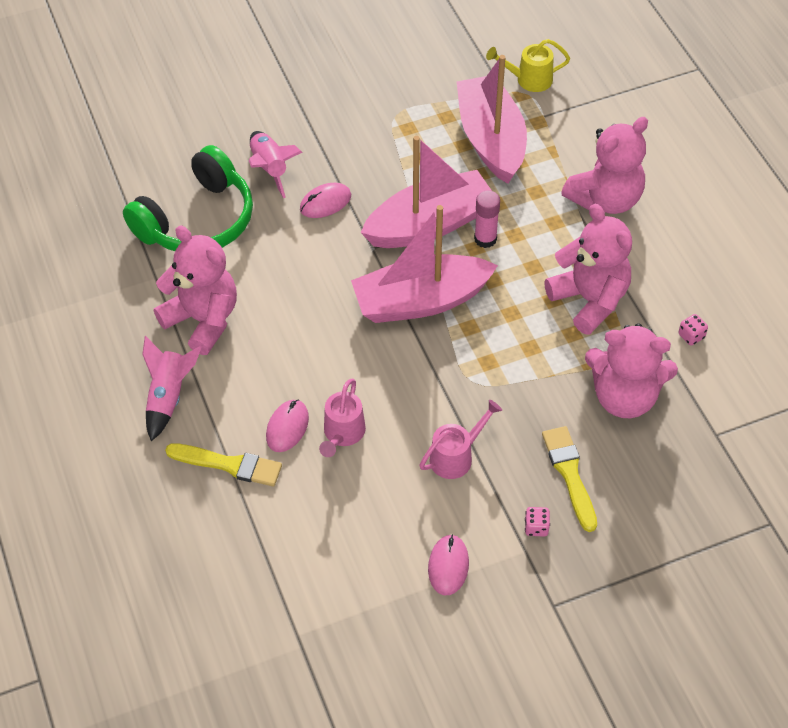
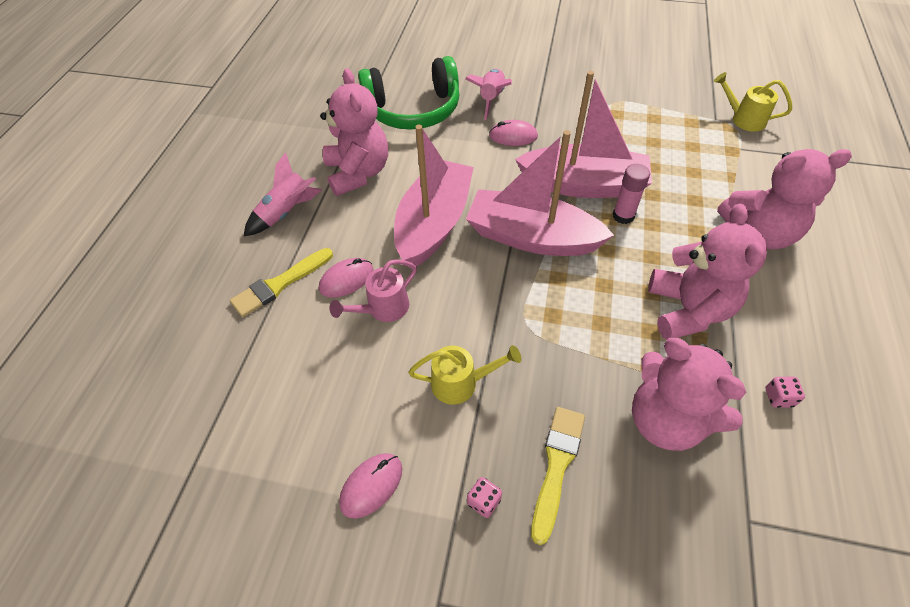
camera: 35 degrees right, 0 degrees up
(229, 465) = (280, 284): yellow brush -> yellow brush turned 90 degrees clockwise
(456, 456) = (461, 383): pink watering can -> yellow watering can
(491, 140) = (680, 147): pink boat -> pink boat (434, 224)

